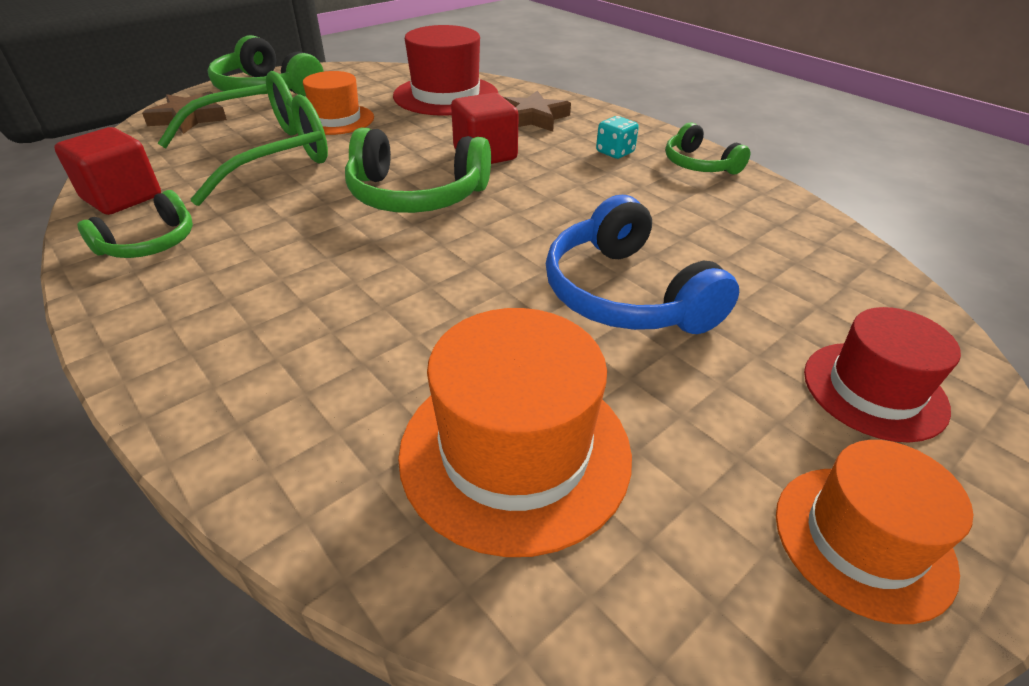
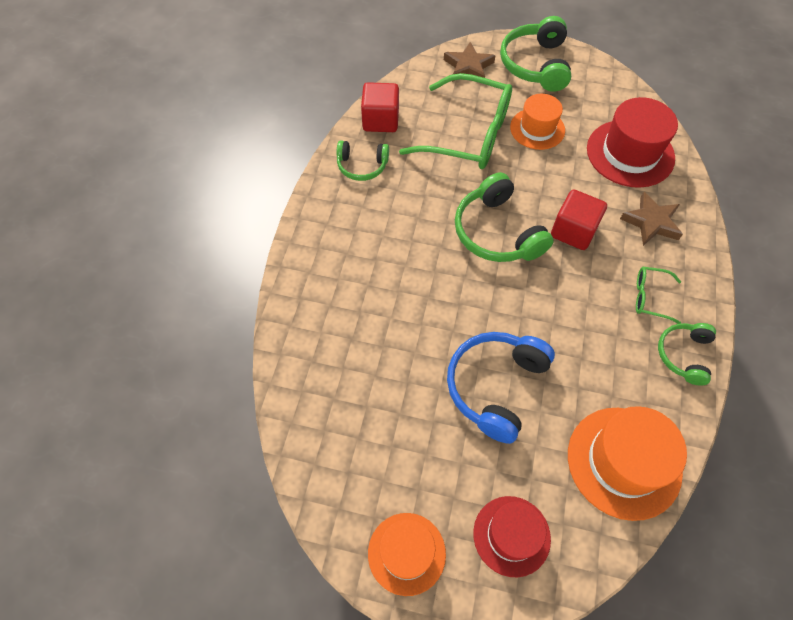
camera: 55 degrees right, 20 degrees up
(515, 451) = (357, 400): orange hat -> orange hat (624, 462)
(615, 152) = (650, 297): turquoise dice -> green glasses

